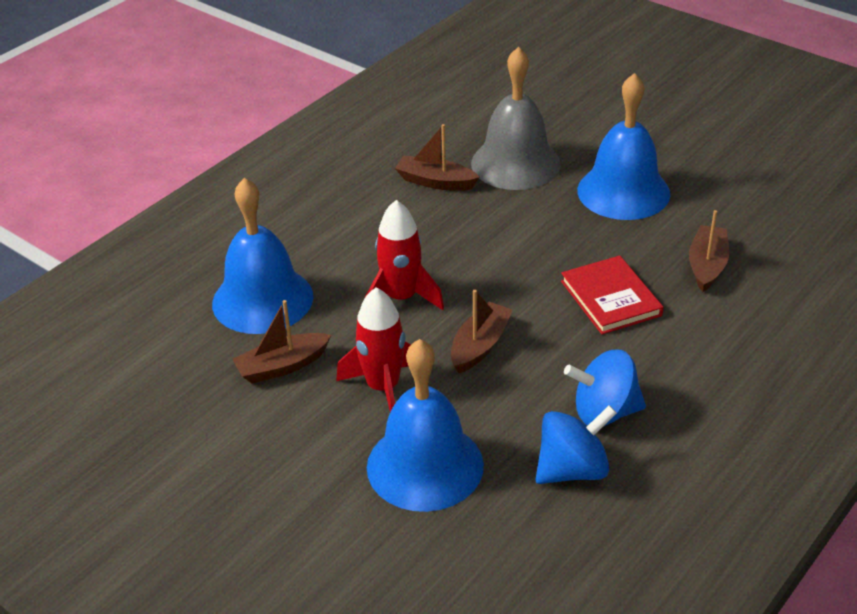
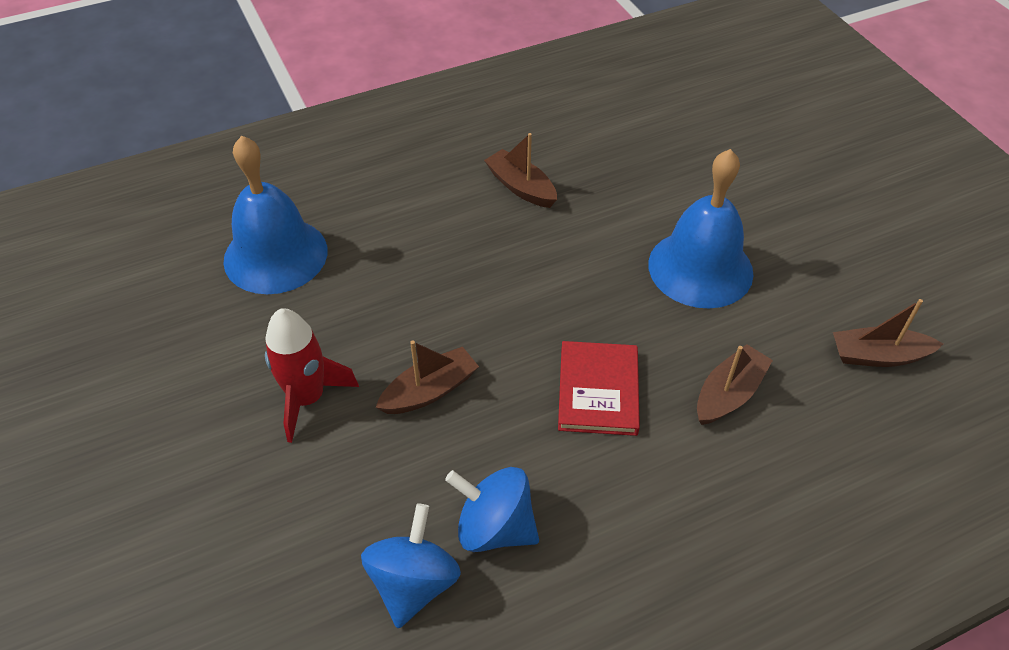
camera: 25 degrees right, 10 degrees up
(282, 366) = (239, 334): brown boat -> brown boat (878, 356)
(401, 298) = (396, 304): red rocket -> none
(425, 465) = (280, 506): blue bell -> none
(515, 163) = (613, 194): grey bell -> none
(572, 469) = (413, 583): blue spinning top -> blue spinning top turned 75 degrees counterclockwise

